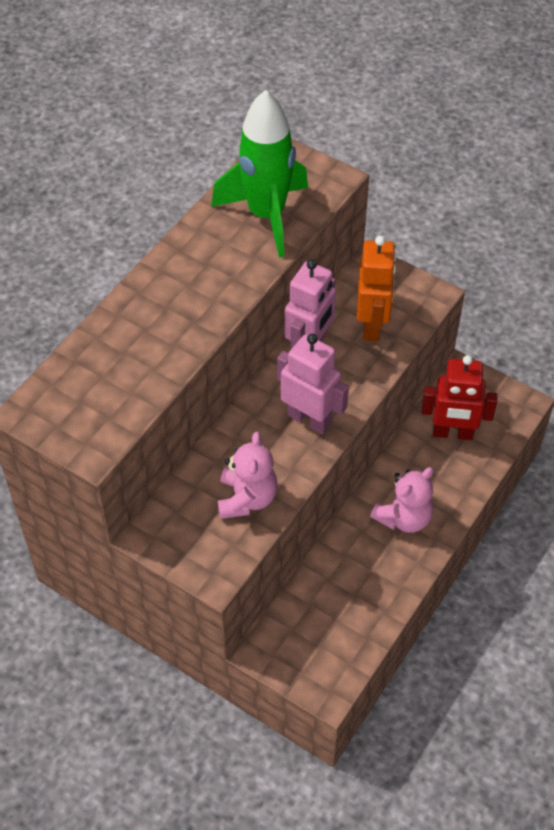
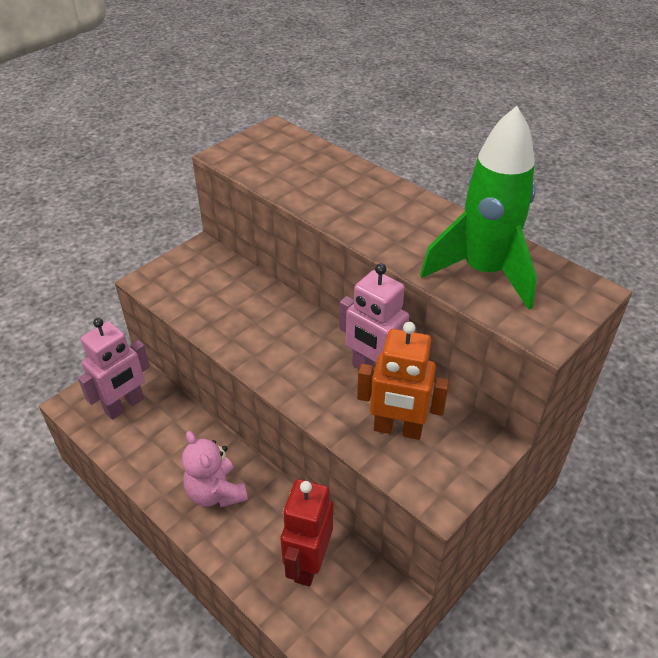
camera: 100 degrees right, 10 degrees down
(247, 498) = (212, 306): pink teddy bear -> none
(309, 419) = (284, 358): pink robot -> pink robot (125, 406)

